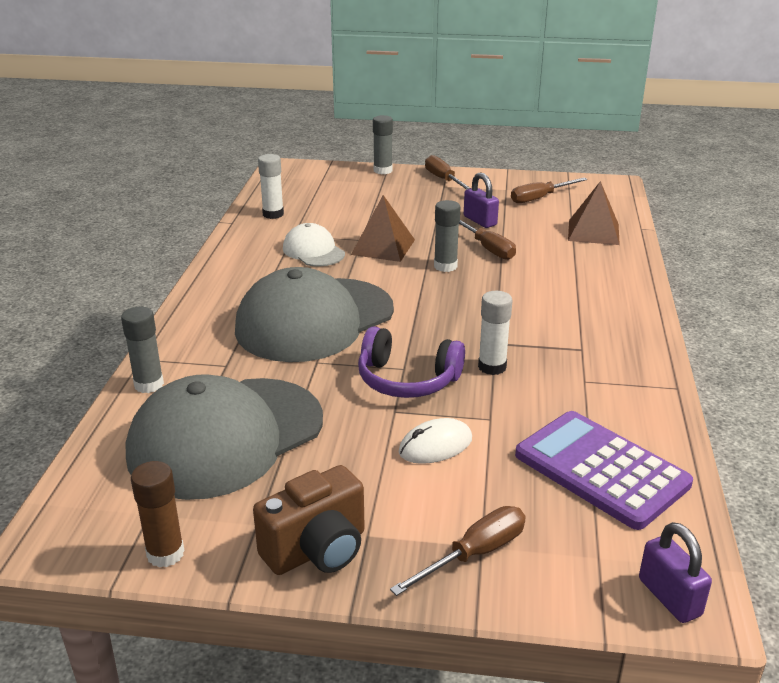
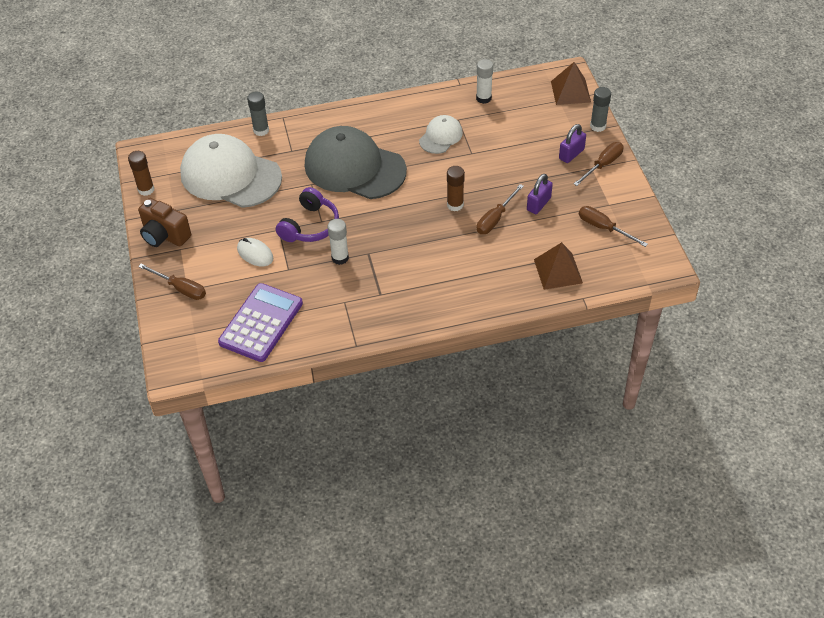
camera: 70 degrees right, 20 degrees up
(225, 437) = (230, 175): grey cap -> white cap
(383, 247) = (466, 167): brown pyramid -> brown pyramid (570, 91)
(407, 380) = (310, 226): purple headphones -> purple headphones turned 150 degrees counterclockwise
(445, 266) = (455, 205): grey glue stick -> brown glue stick
(669, 597) = (176, 362): purple padlock -> purple padlock (571, 154)

